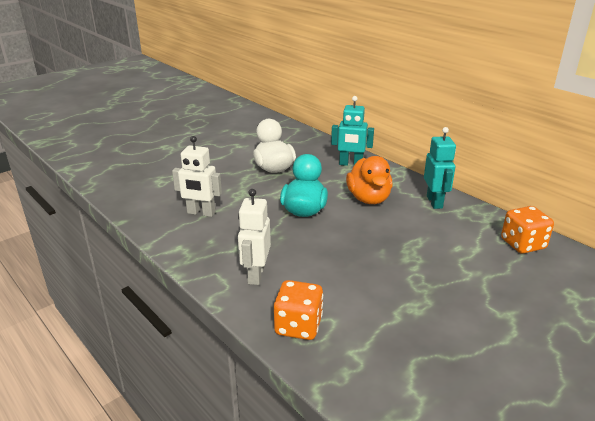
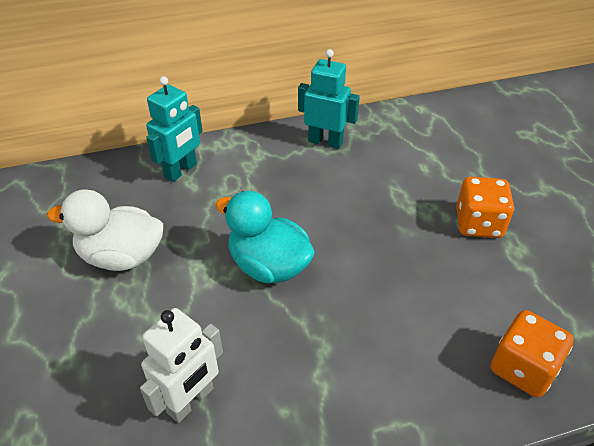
camera: 65 degrees left, 15 degrees up
(256, 275) = (399, 378): white robot -> none
(368, 199) = (282, 191): orange duck -> none
(523, 244) = (439, 122): orange dice -> orange dice (478, 224)

